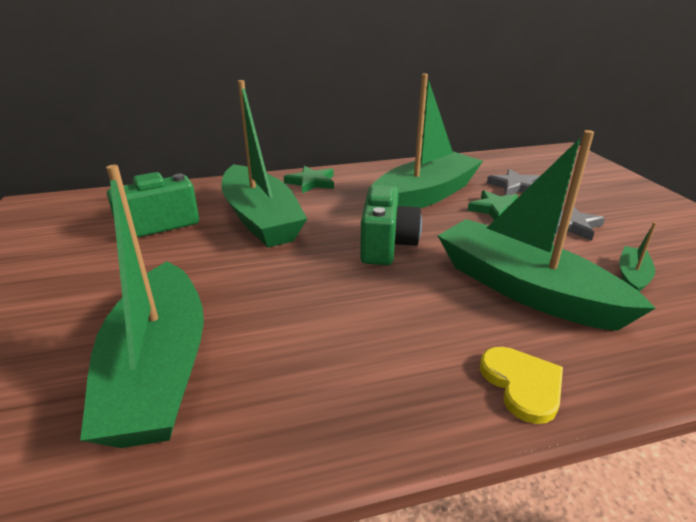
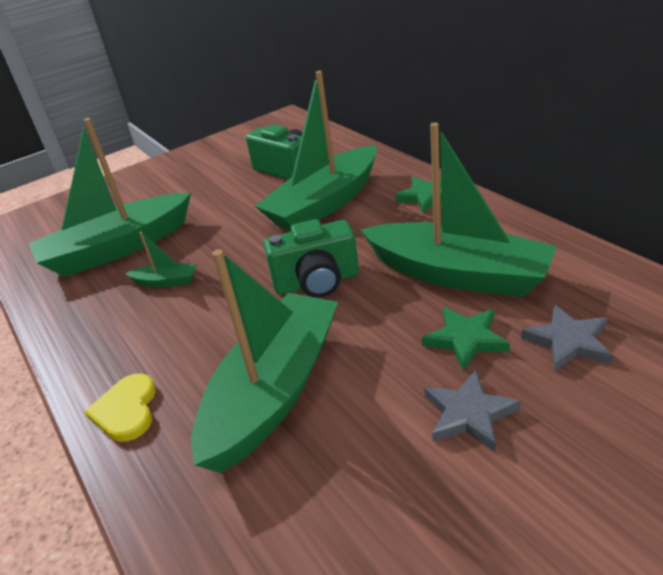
camera: 75 degrees right, 5 degrees up
(522, 384) = (126, 410): yellow heart -> yellow heart turned 120 degrees clockwise
(632, 277) = (347, 487): green boat -> green boat (166, 281)

